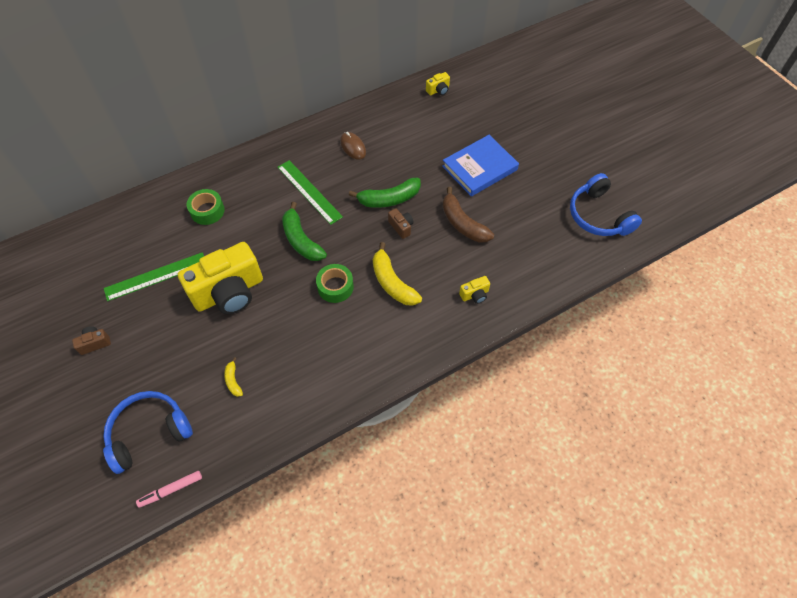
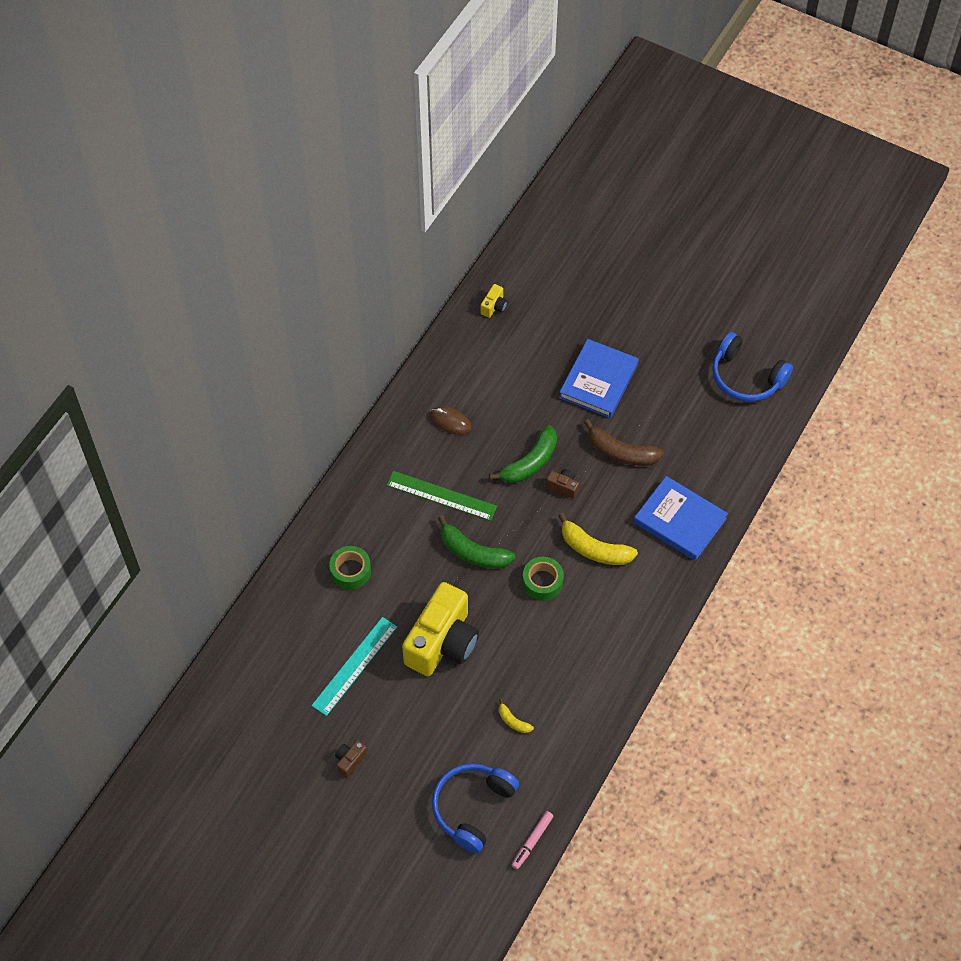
camera: 30 degrees left, 0 degrees up
(156, 276) = (354, 665): green ruler -> turquoise ruler
(475, 295) = (679, 521): yellow camera -> blue book

